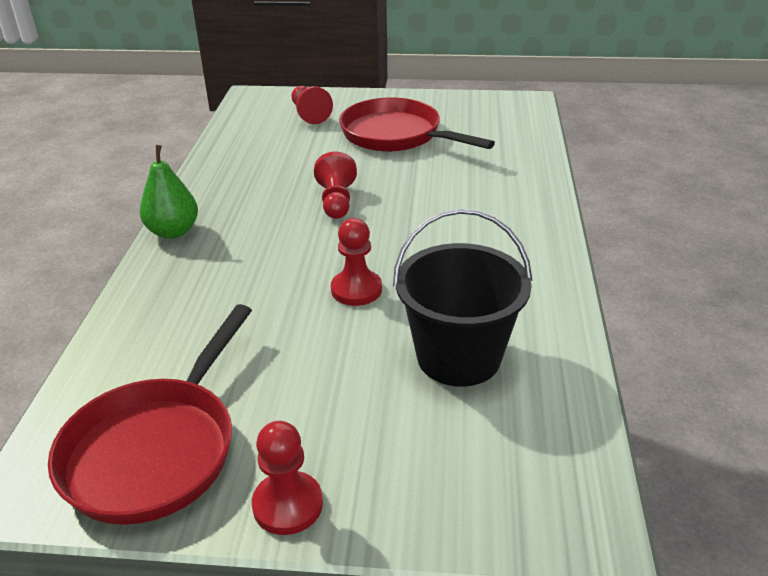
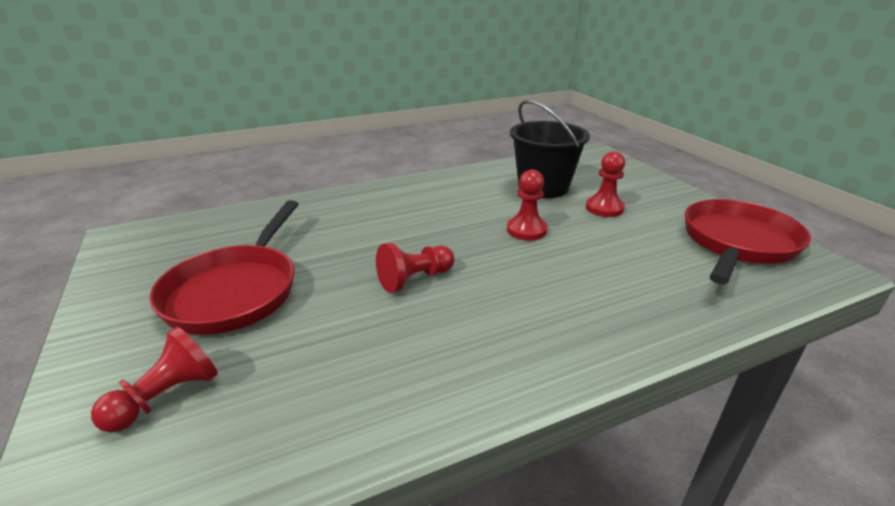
camera: 120 degrees left, 5 degrees down
(156, 449) = (737, 243): red pan -> red pan turned 45 degrees counterclockwise
(173, 232) = (568, 363): green pear -> none
(287, 505) = (690, 200): red pawn -> red pawn (604, 208)

